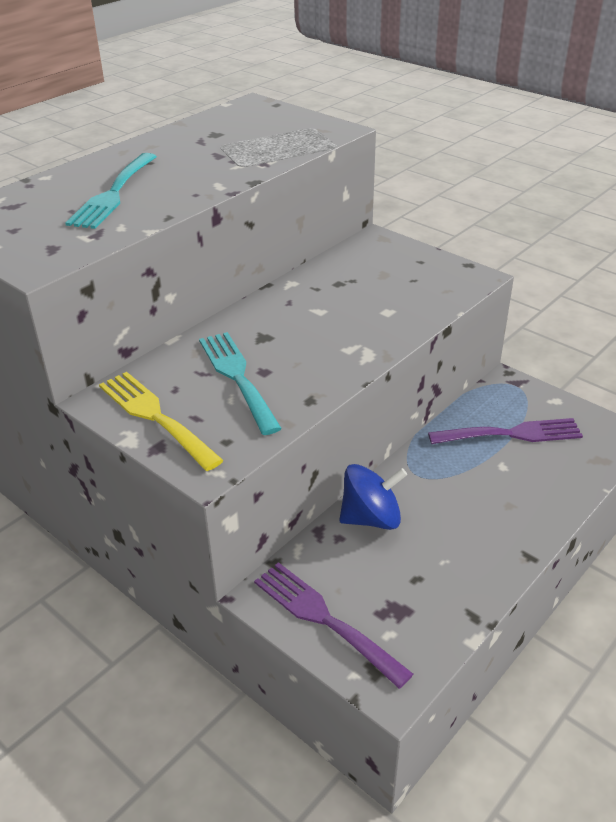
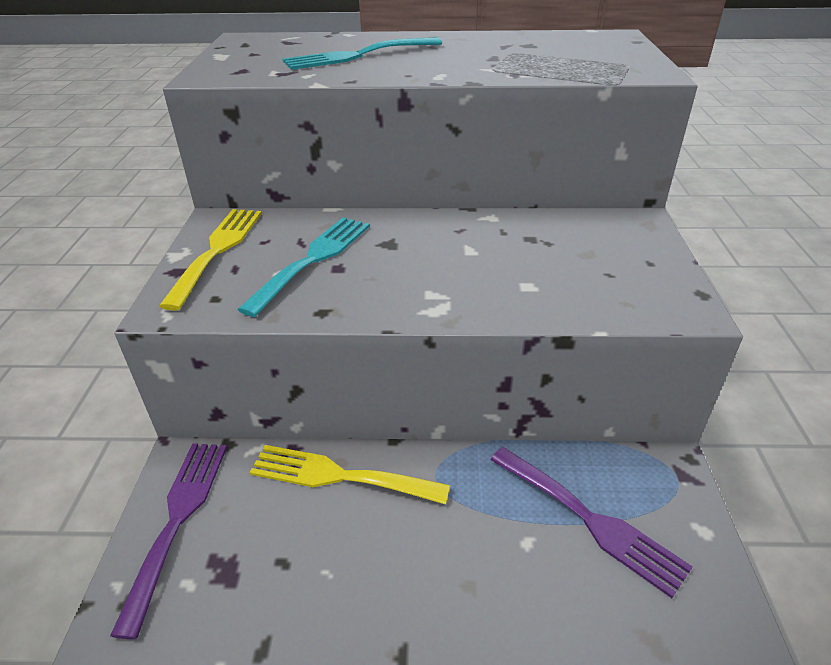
camera: 50 degrees right, 0 degrees up
(371, 518) = (339, 476): blue spinning top -> yellow fork

